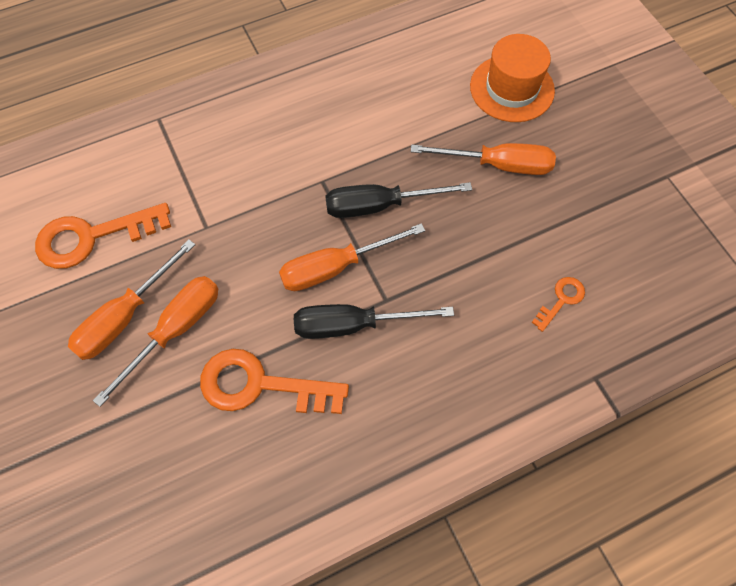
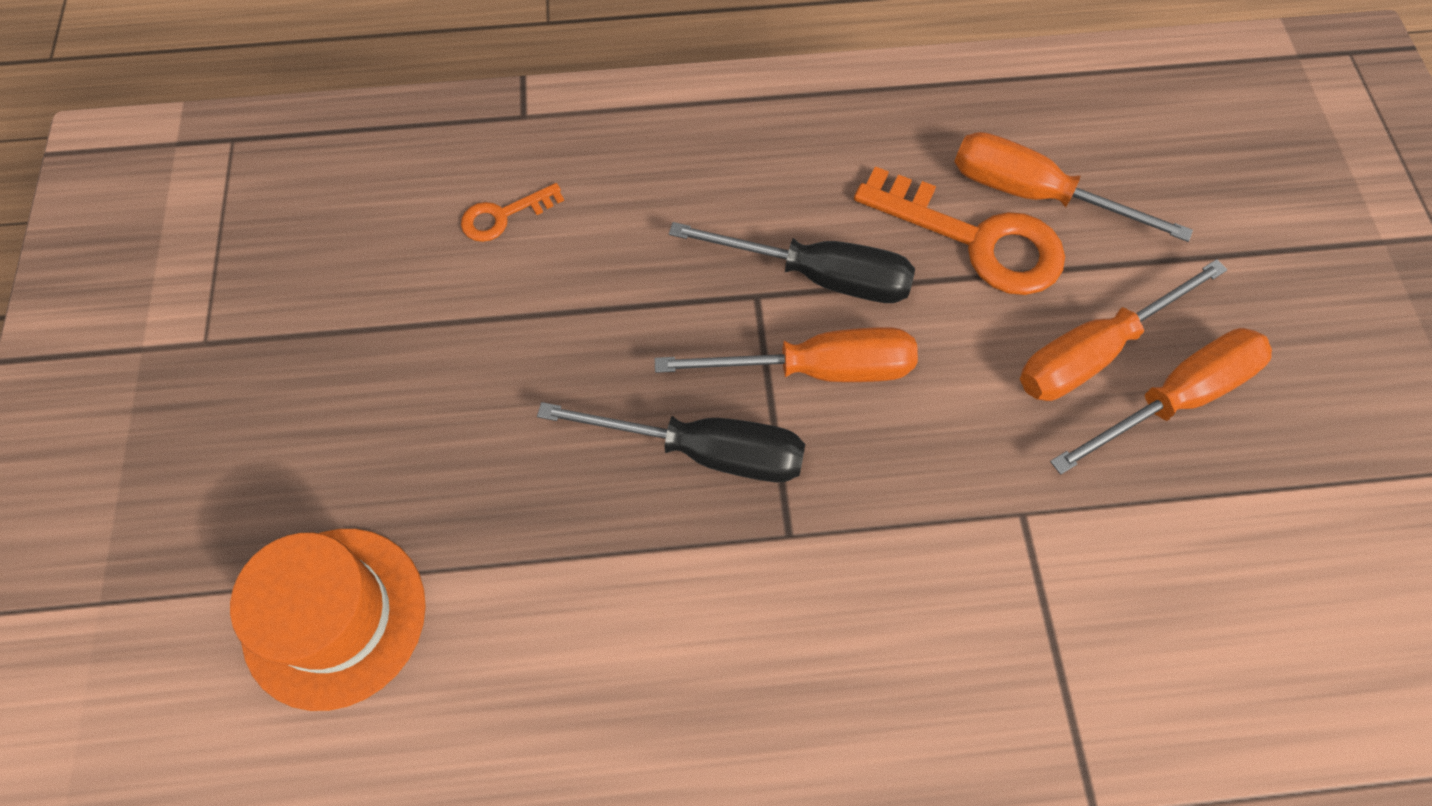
camera: 160 degrees left, 0 degrees up
(93, 237) = (1234, 563): orange key -> none
(498, 165) = (463, 457): orange screwdriver -> orange screwdriver (1034, 194)

